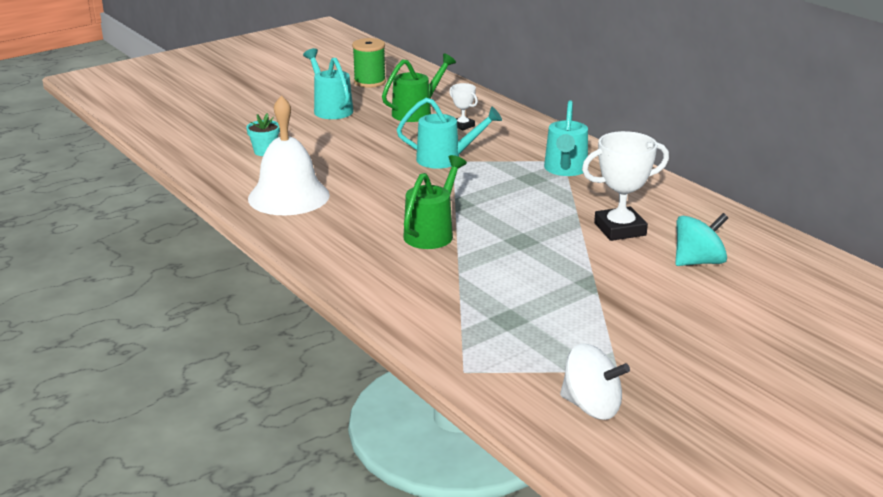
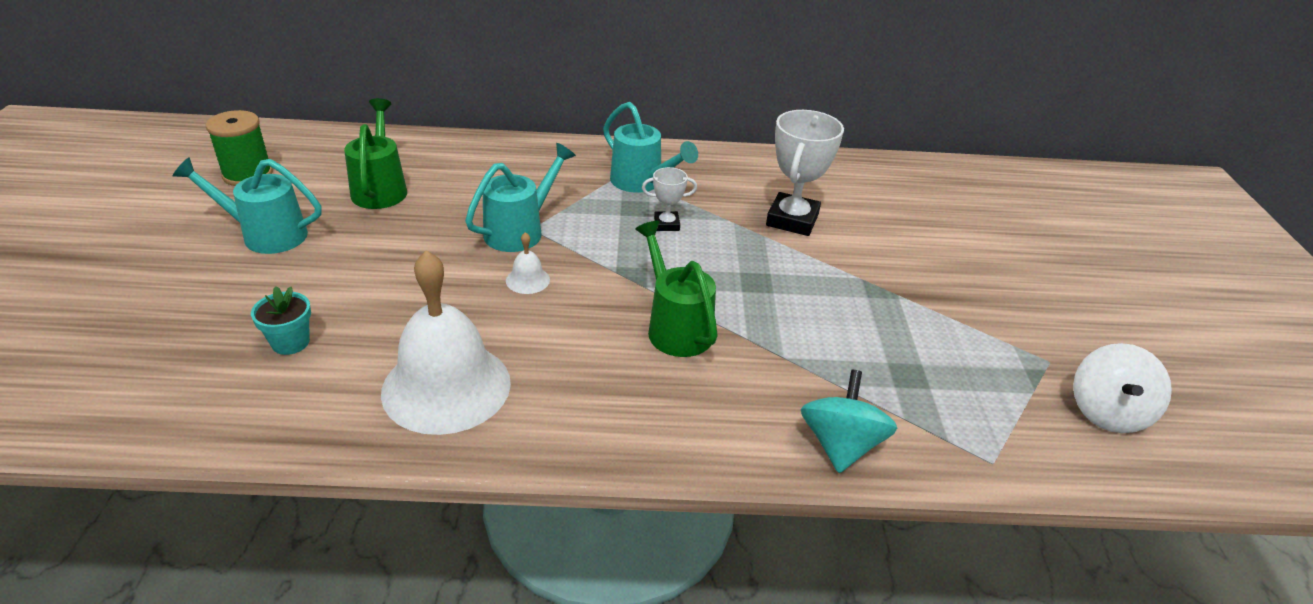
camera: 55 degrees left, 10 degrees up
(404, 179) = (527, 280): none -> white bell
(463, 126) = (460, 181): white trophy -> white trophy (666, 224)
(591, 406) = (1107, 412): white spinning top -> white spinning top turned 135 degrees clockwise
(698, 262) = (890, 217): turquoise spinning top -> turquoise spinning top (840, 445)

